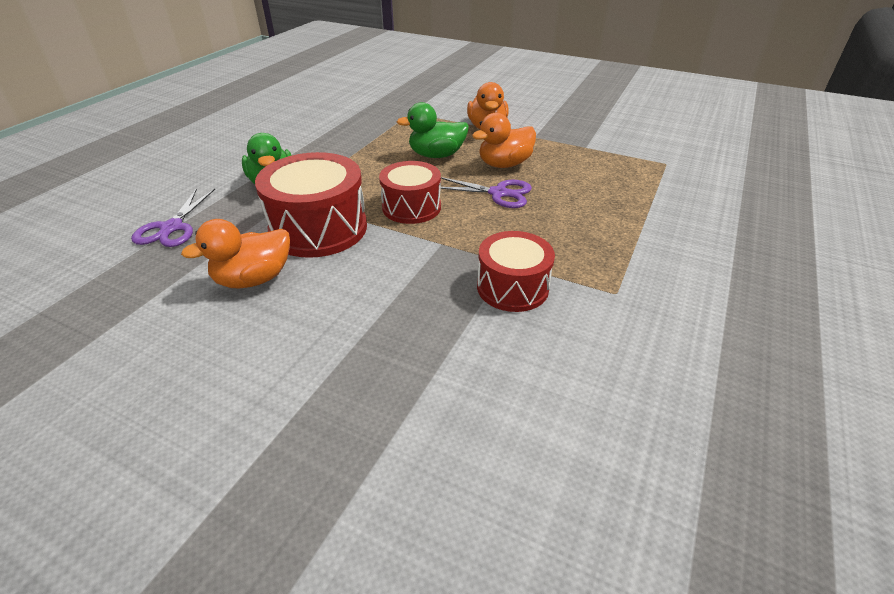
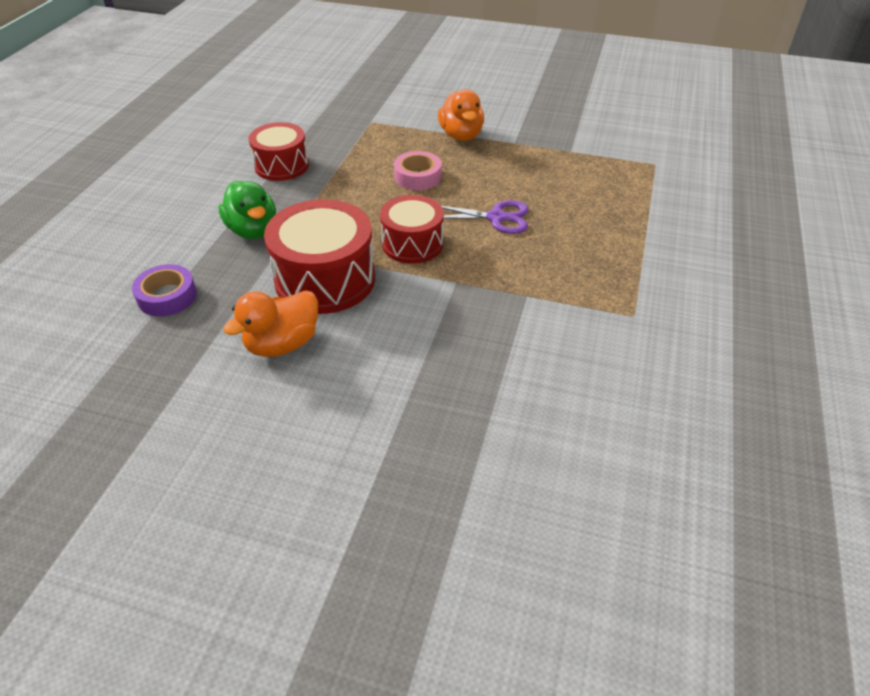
camera: 10 degrees left, 5 degrees up
(172, 228) = (167, 296): purple scissors -> purple tape
(436, 155) = (417, 177): green duck -> pink tape
(504, 164) = (492, 181): orange duck -> none
(512, 287) = (538, 321): red drum -> red drum (282, 166)

